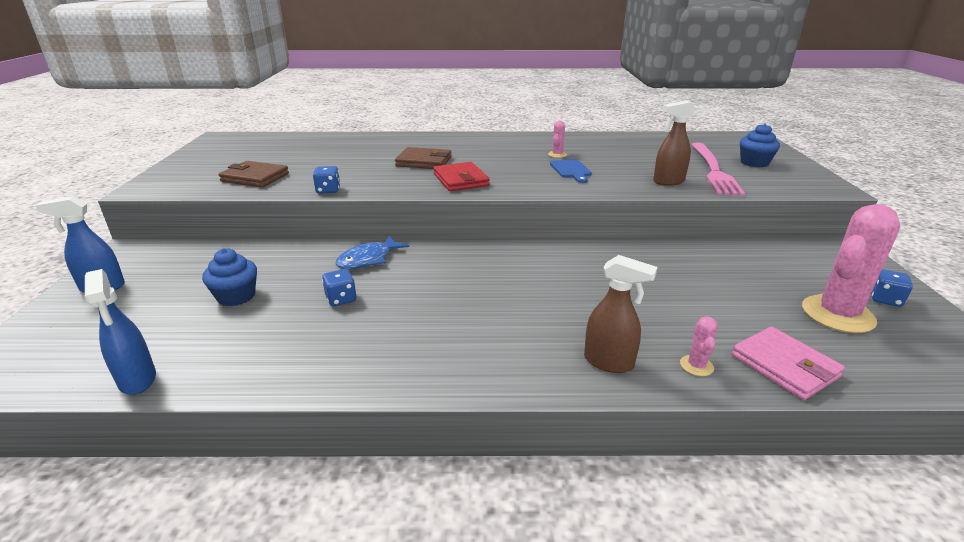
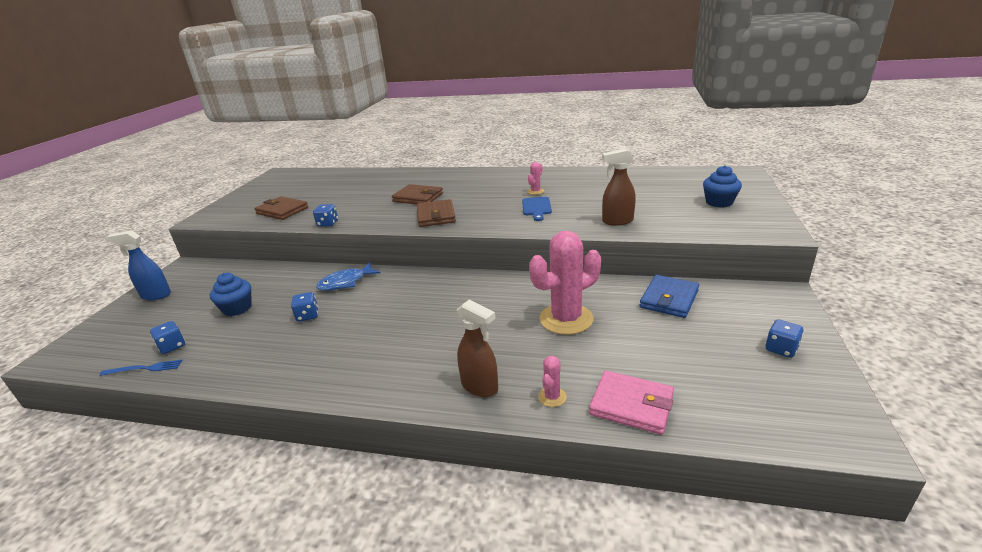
camera: 15 degrees right, 0 degrees up
(137, 380) = (145, 368): blue spray bottle -> blue fork
(165, 349) = (172, 346): none -> blue dice
(460, 180) = (436, 216): red wallet -> brown wallet
(713, 170) = (671, 210): pink fork -> none
(746, 259) = (669, 299): none -> blue wallet
(784, 366) = (631, 405): pink wallet -> pink wallet turned 45 degrees counterclockwise
(837, 314) = (720, 360): pink cactus -> pink cactus (566, 319)

